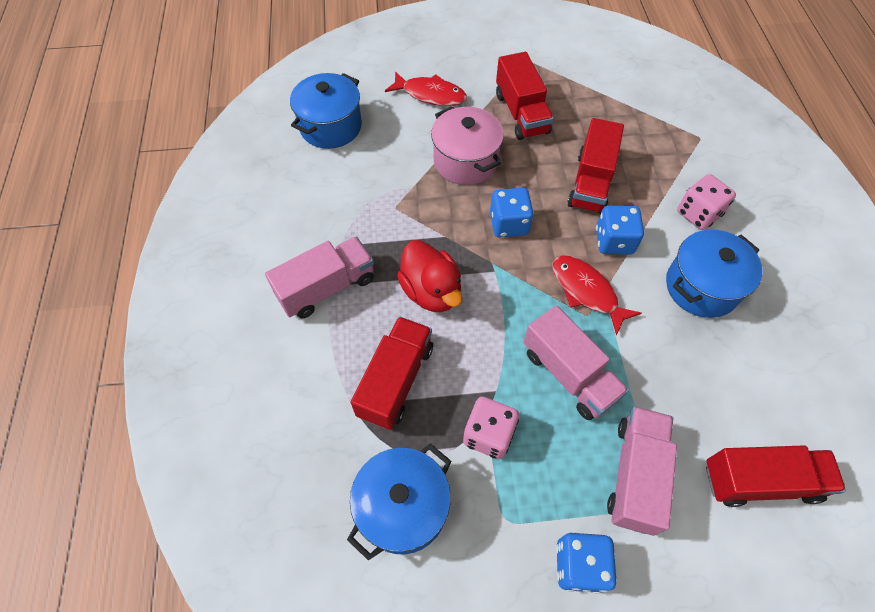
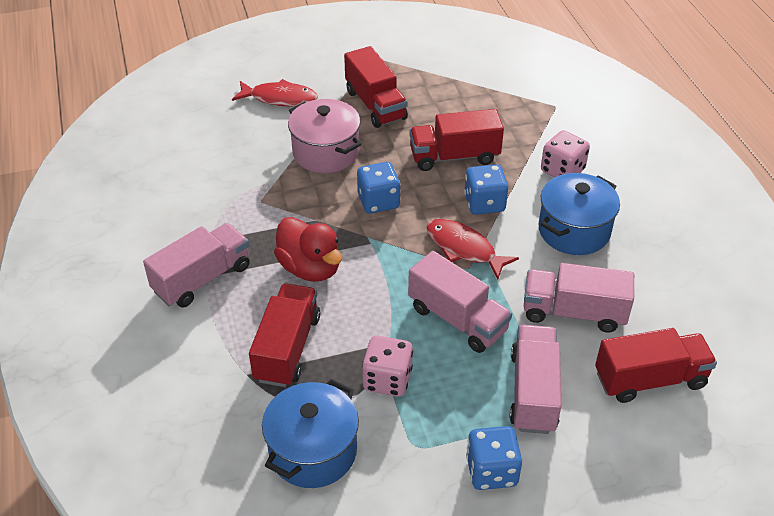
camera: 10 degrees left, 15 degrees down
(331, 126) = (180, 138): blue pot -> none
(591, 182) = (454, 156): red truck -> red truck turned 75 degrees clockwise
(689, 385) = (573, 312): none -> pink truck

